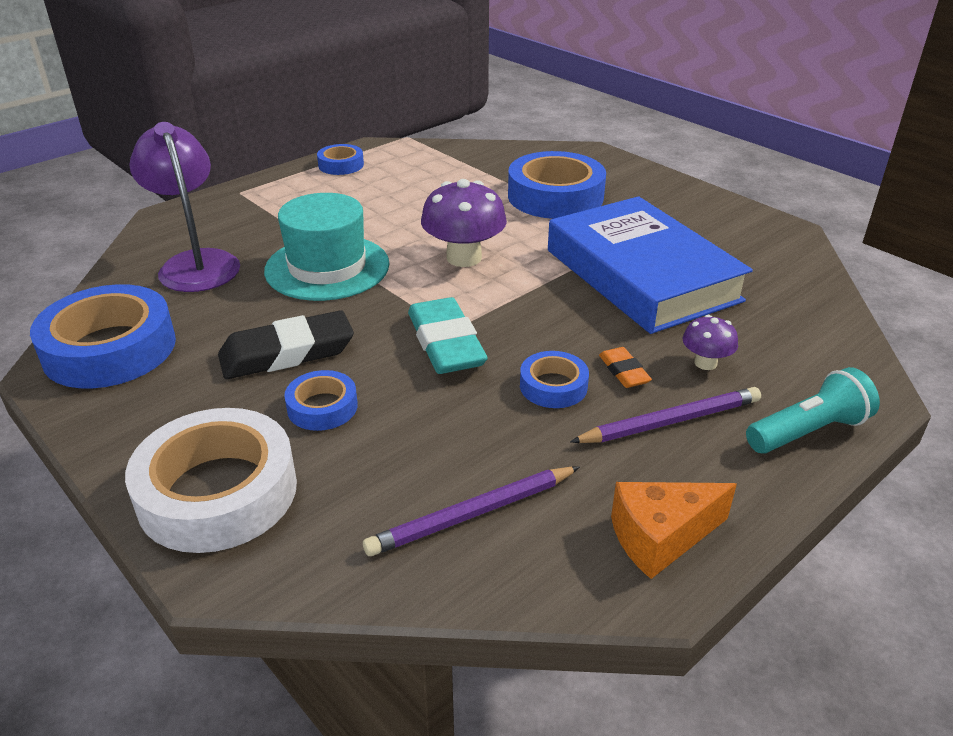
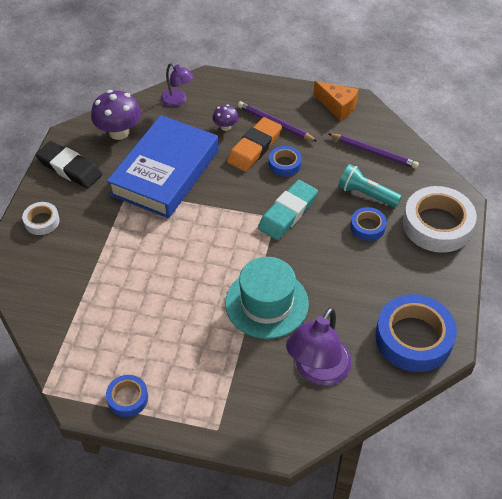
camera: 125 degrees left, 15 degrees up
(287, 353) = (348, 265): black eraser -> black eraser (69, 168)
(464, 258) = (205, 249): purple mushroom -> purple mushroom (119, 132)
(555, 196) = (93, 247): blue tape -> none
(624, 371) = (254, 148): orange eraser -> orange eraser, size x2.01
(631, 180) = (42, 221): none -> white tape
(808, 431) = (247, 89): turquoise flashlight -> turquoise flashlight (366, 194)
(817, 340) = (177, 101): none -> purple lamp

